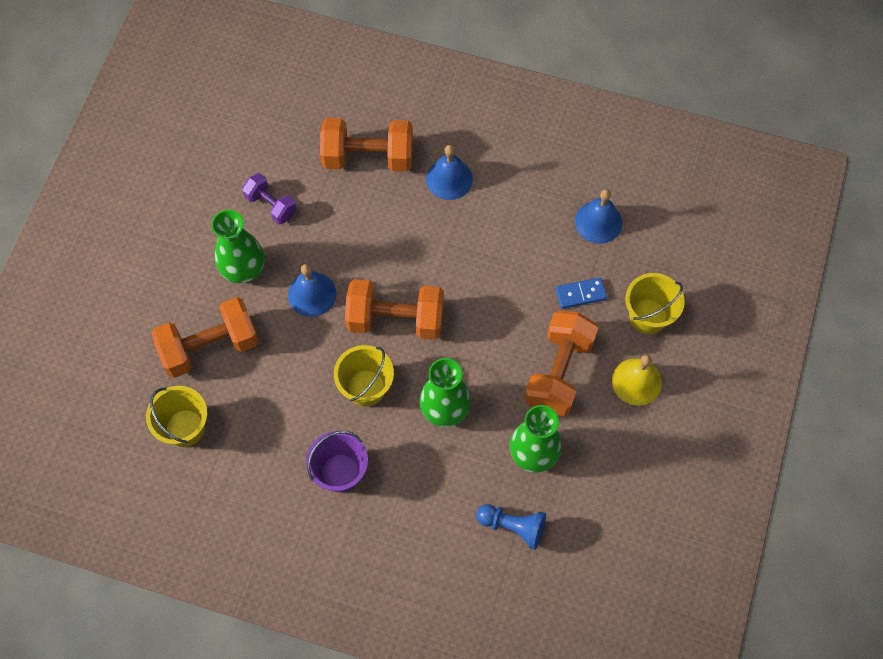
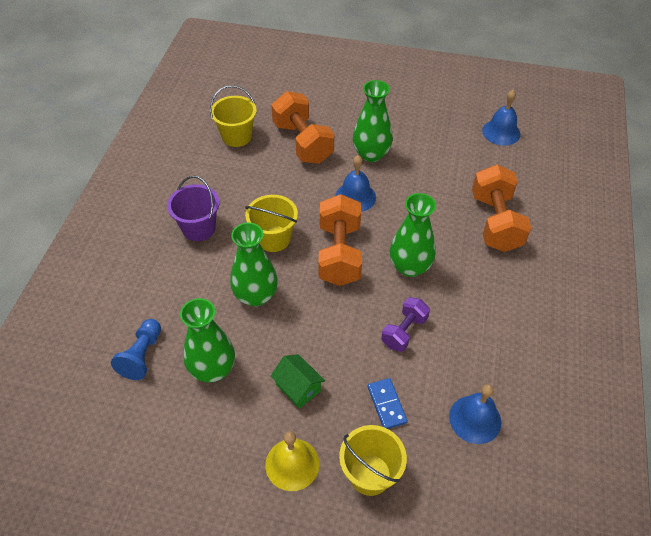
camera: 85 degrees right, 15 degrees down
(271, 205) = (431, 164): purple dumbbell -> purple dumbbell (404, 331)
(420, 251) = (409, 267): none -> green vase
(449, 179) = (490, 283): blue bell -> blue bell (501, 132)
(559, 372) = (298, 387): orange dumbbell -> green house

